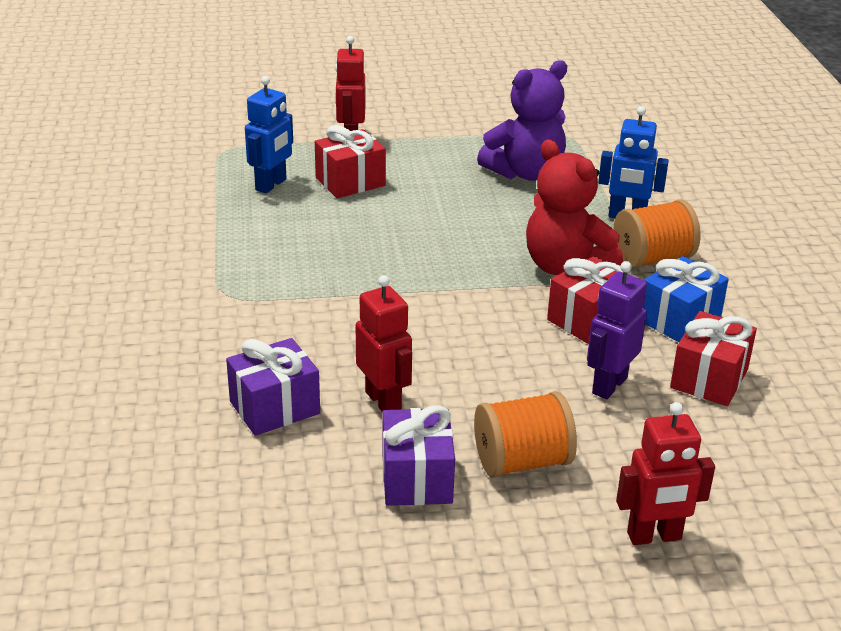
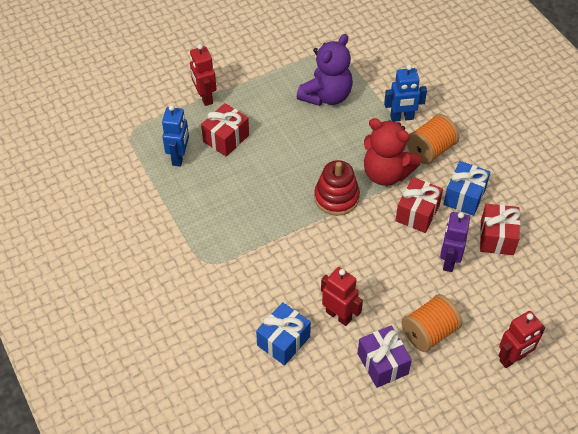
camera: 20 degrees left, 20 degrees up
(274, 407) = (283, 341): purple gift -> blue gift
(470, 274) = (336, 197): none -> red stacking toy

